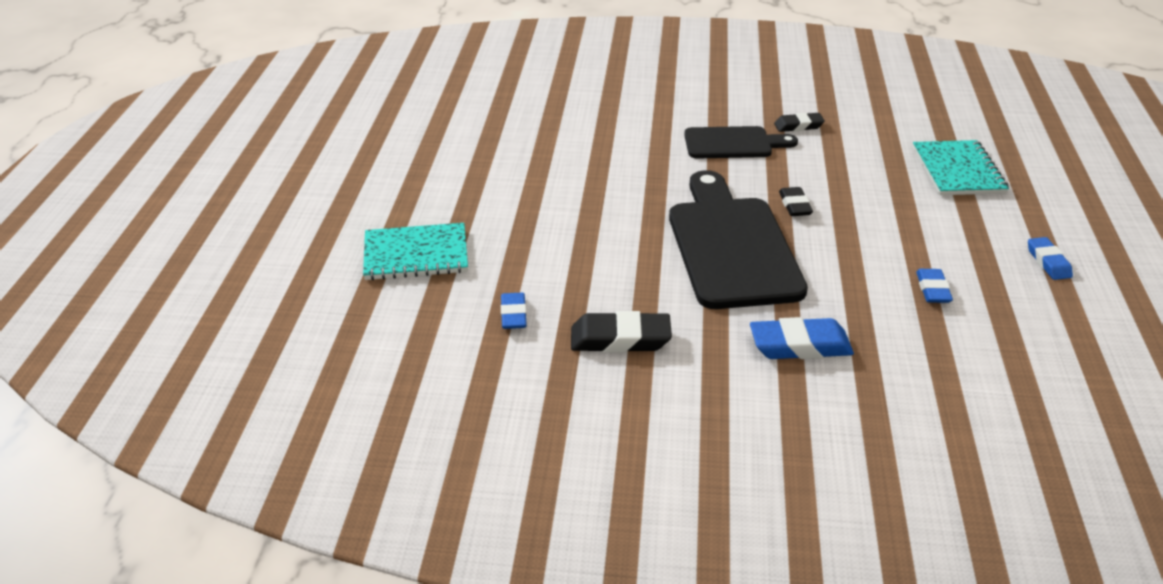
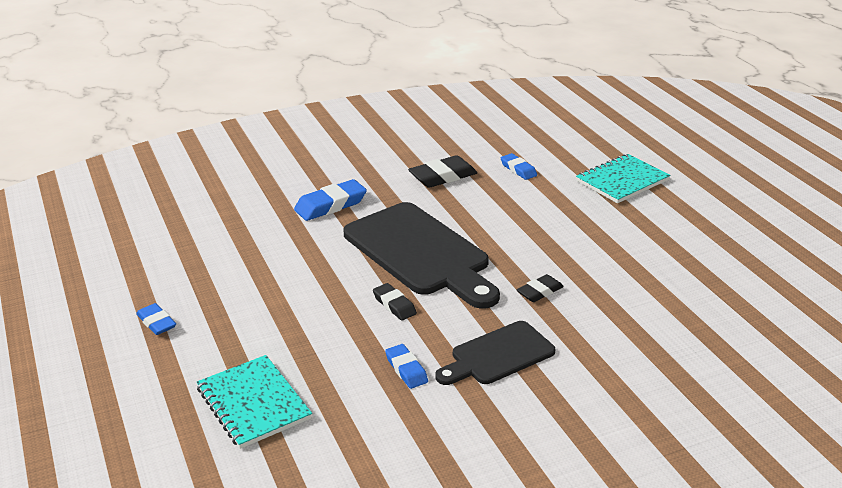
camera: 150 degrees right, 5 degrees down
(798, 126) = (450, 407): black eraser -> black eraser (539, 292)
(932, 289) = (251, 268): blue eraser -> blue eraser (406, 369)

